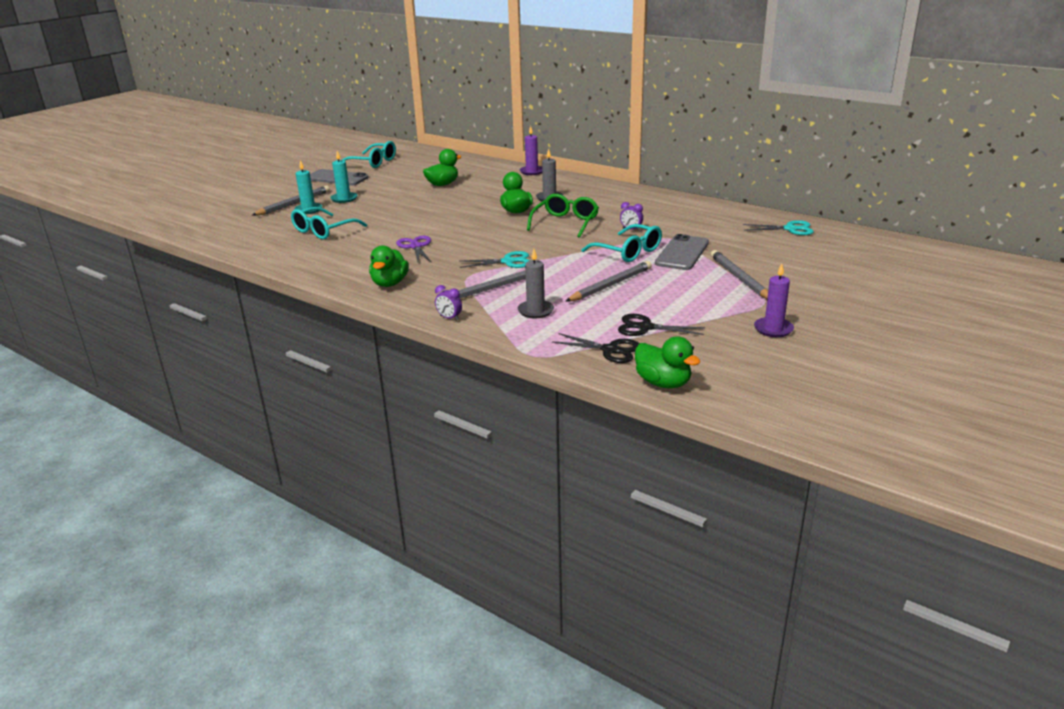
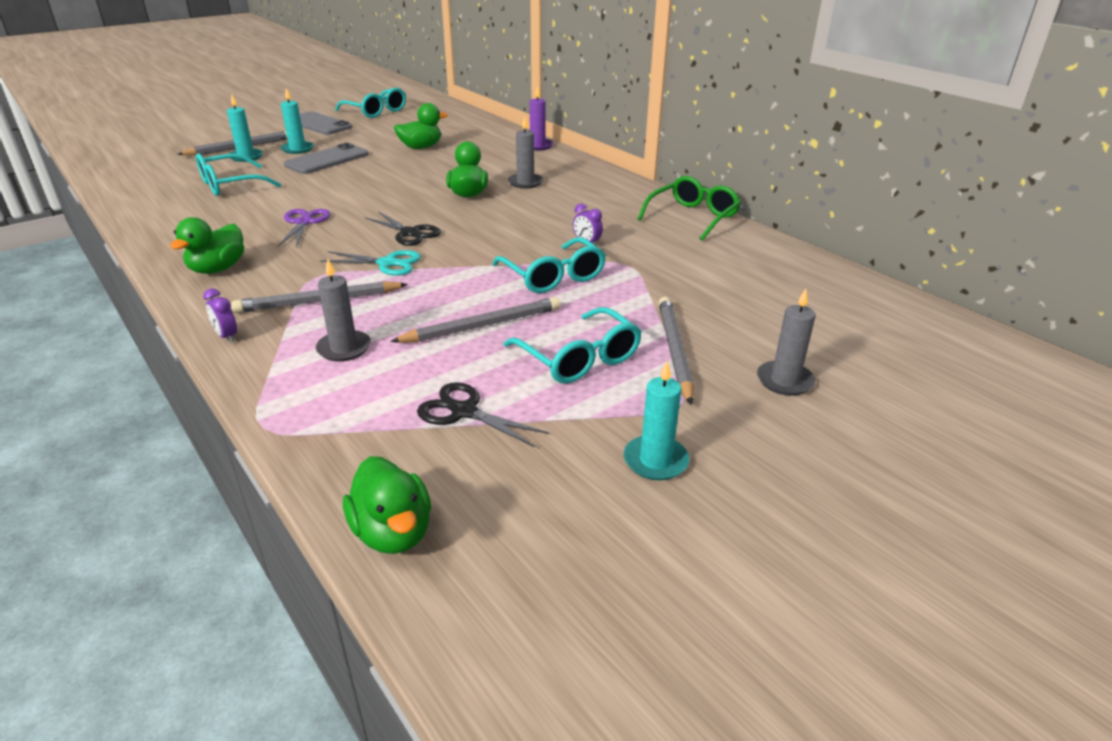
camera: 15 degrees right, 5 degrees up
(565, 223) = (512, 220): green glasses -> green glasses (693, 217)
(610, 350) = (377, 443): black scissors -> black scissors (410, 233)
(682, 253) = (625, 292): grey phone -> grey phone (327, 160)
(687, 291) = (579, 358): none -> turquoise glasses
(773, 329) = (655, 461): purple candle -> turquoise candle
(790, 229) = (811, 280): turquoise scissors -> none
(813, 282) = (784, 381): none -> grey candle

